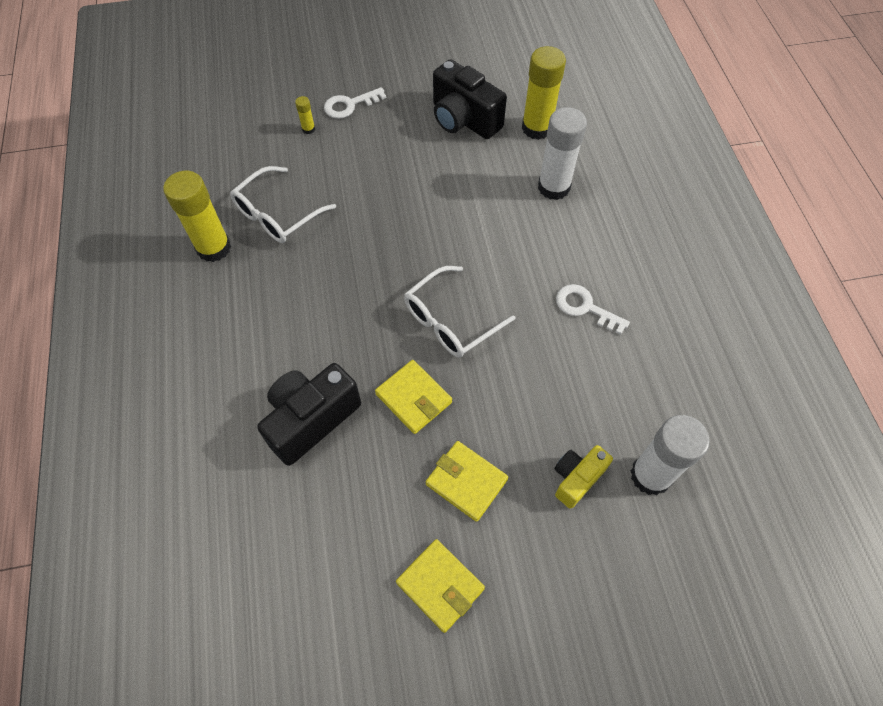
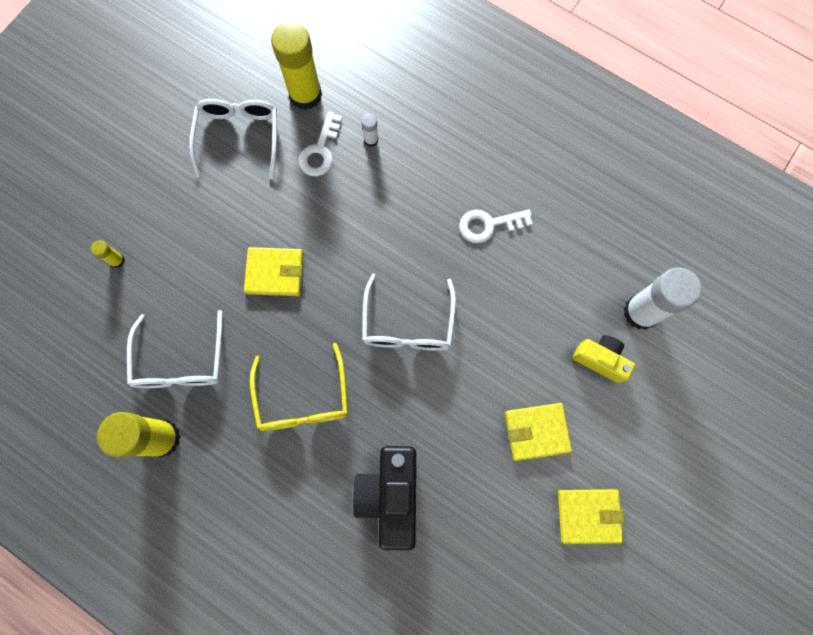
camera: 45 degrees left, 15 degrees up
(325, 303) = (303, 399): none -> yellow glasses
(349, 105) = (127, 206): white key -> white key (320, 151)
(413, 398) = (443, 408): yellow wallet -> yellow wallet (275, 273)
(464, 119) = (239, 137): black camera -> white glasses
(553, 187) = (371, 140): white glue stick -> white glue stick, size x0.43
(576, 478) = (600, 360): yellow camera -> yellow camera turned 120 degrees clockwise

